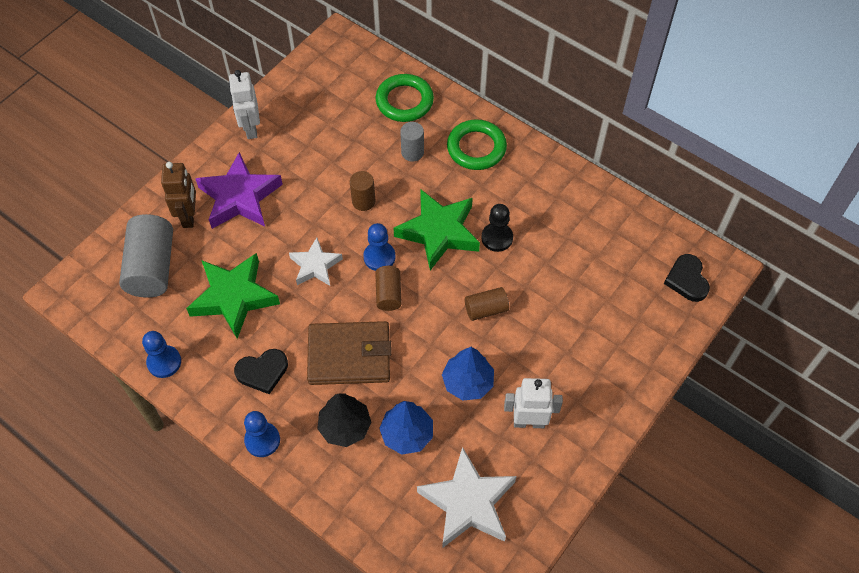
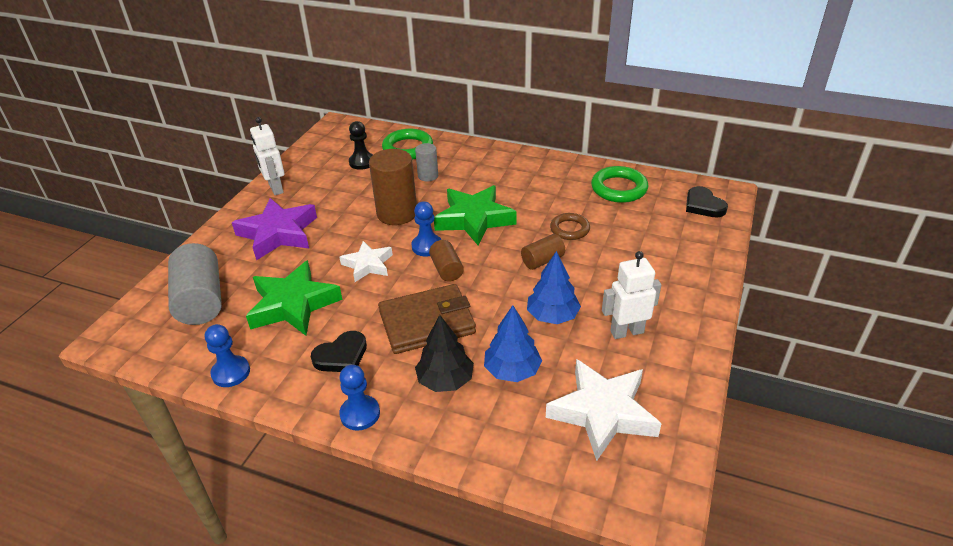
camera: 15 degrees left, 20 degrees down
(189, 216) = (231, 256): brown robot -> none
(363, 201) = (397, 213): brown cylinder -> brown cylinder, size x1.84
(476, 148) = (482, 163): green ring -> green ring (619, 188)
(497, 238) = (527, 212): black pawn -> black pawn (362, 162)
(530, 274) = (569, 229): none -> brown ring

